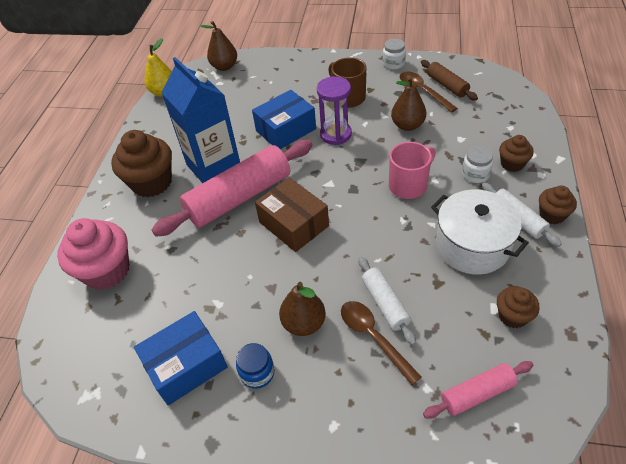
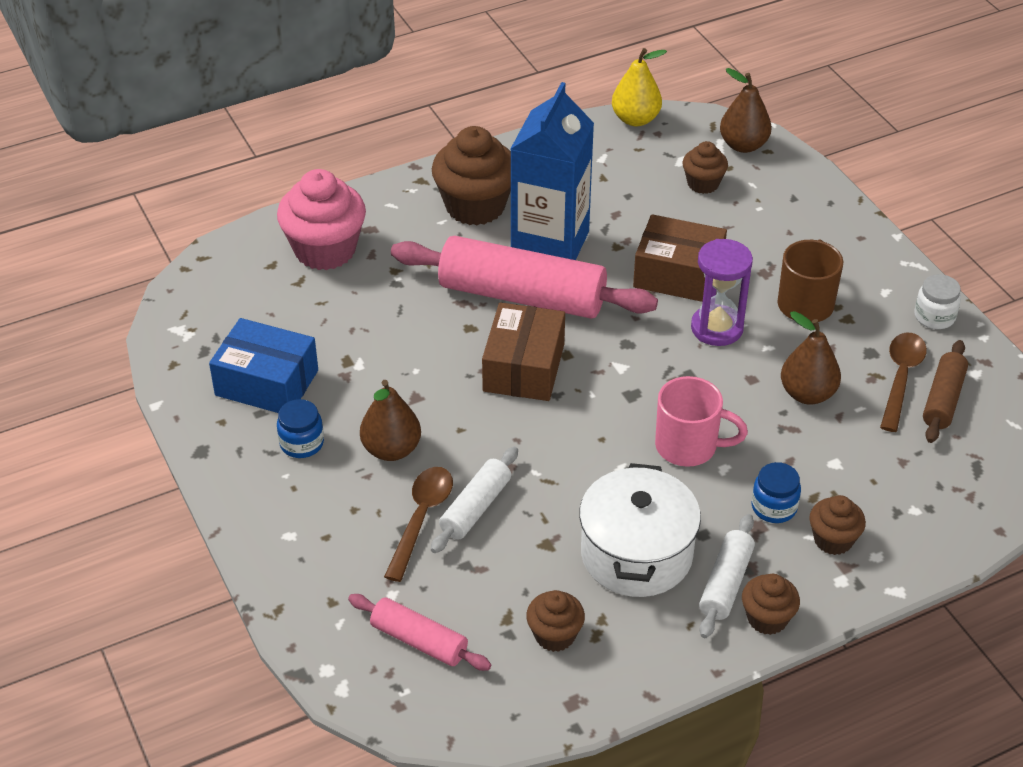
camera: 50 degrees right, 5 degrees down
(234, 91) = (703, 184): none -> brown cupcake
(286, 130) = (678, 274): blue box -> brown box
(475, 174) = (774, 507): white jar -> blue jar

